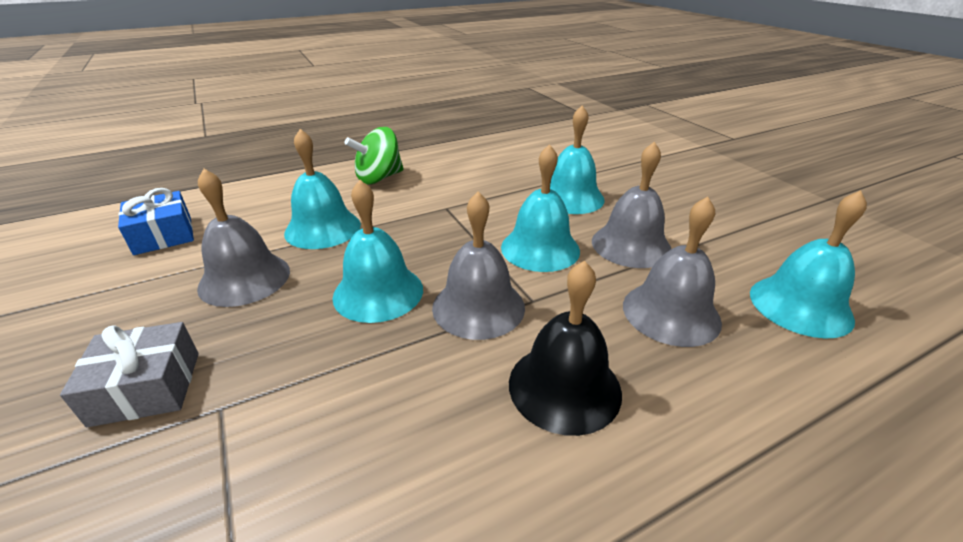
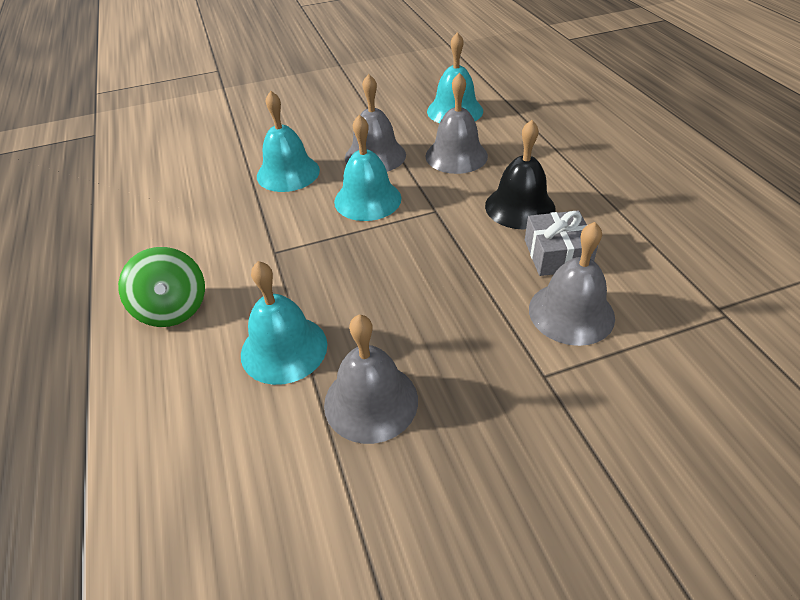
camera: 80 degrees left, 10 degrees up
(147, 387) = (525, 434): grey gift -> grey gift (556, 254)
(163, 235) = (241, 527): blue gift -> none
(378, 292) = (412, 295): turquoise bell -> none
(478, 307) = (439, 238): grey bell -> grey bell (571, 313)

